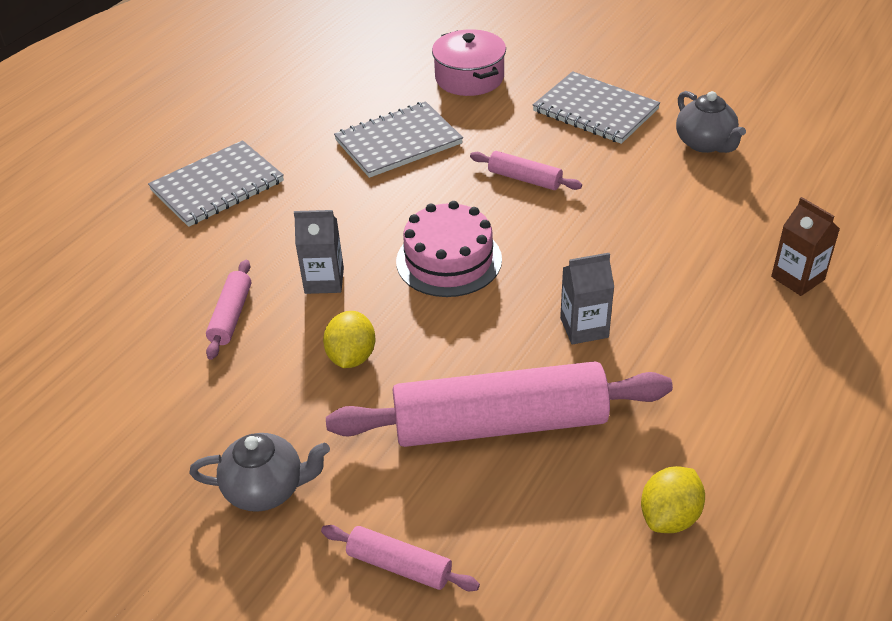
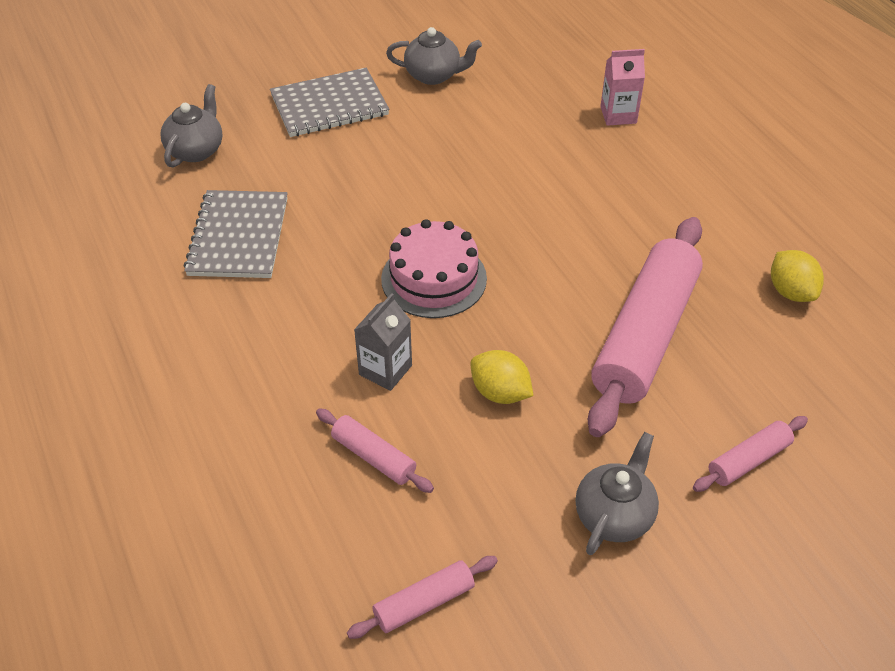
camera: 60 degrees left, 5 degrees up
(217, 186) = (162, 393): grey notebook -> none
(469, 78) = (196, 150): pink pot -> grey teapot
(524, 179) = (375, 186): pink rolling pin -> pink rolling pin (424, 603)
(584, 328) = (580, 241): grey carton -> none
(797, 278) = (618, 115): brown carton -> pink carton

